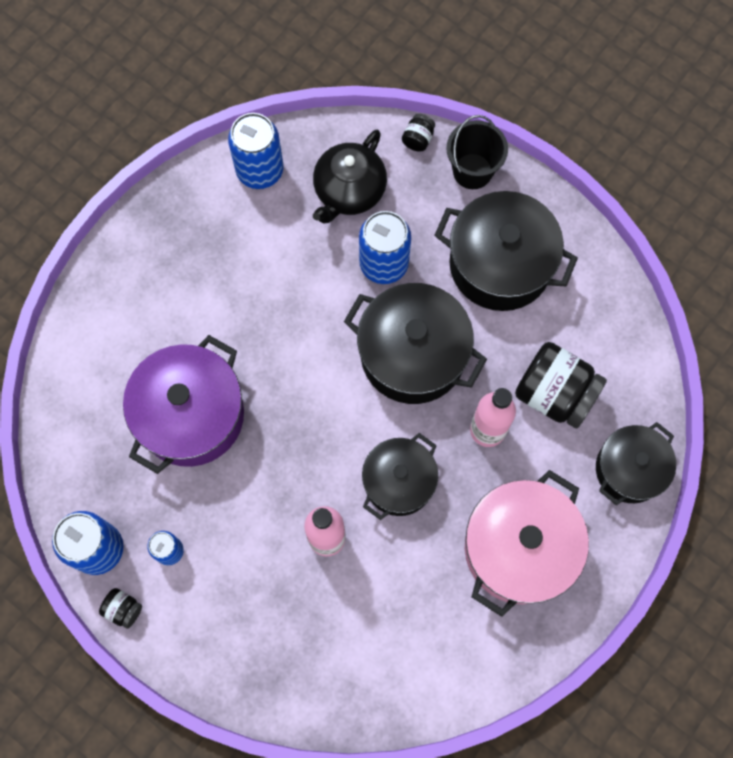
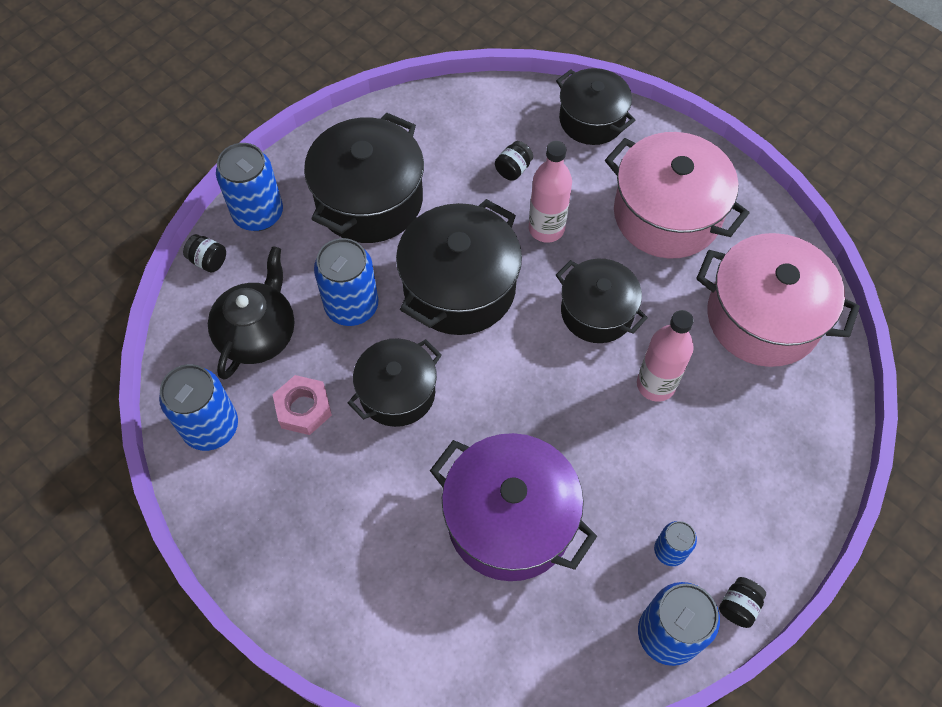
camera: 85 degrees left, 10 degrees down
(281, 239) = (303, 408): none -> pink nut
(301, 312) = (397, 393): none -> black pot
(349, 192) = (258, 334): black teapot -> black teapot turned 105 degrees counterclockwise
(408, 643) = (763, 318): none -> pink pot
(472, 171) = (258, 214): black bucket -> blue can
(554, 394) = (513, 169): black jar -> black jar, size x0.45

